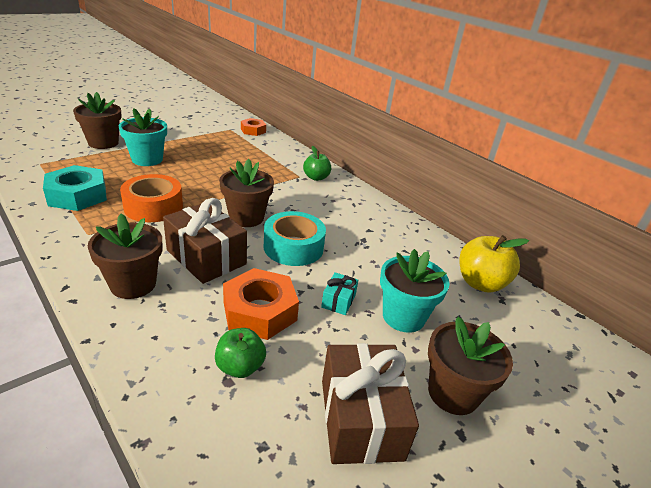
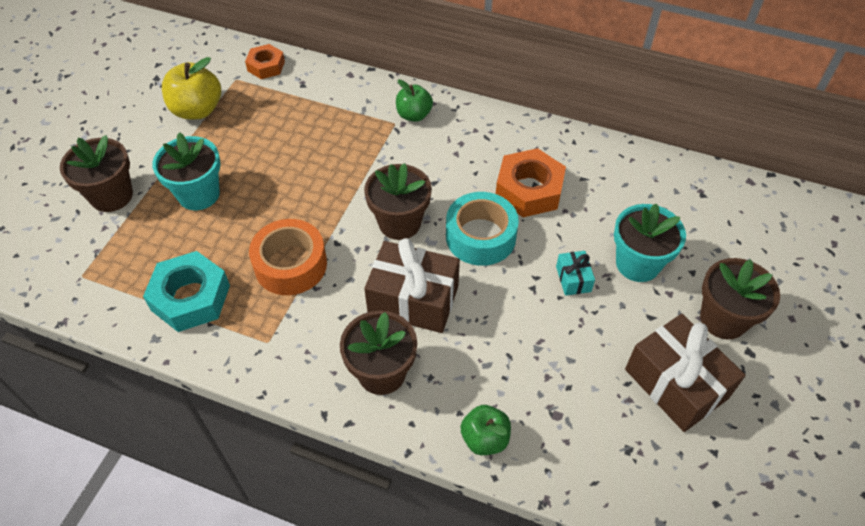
camera: 25 degrees left, 20 degrees up
(240, 367) = (553, 396): green apple -> green apple (485, 438)
(260, 311) = (519, 332): orange nut -> orange nut (529, 190)
(480, 283) = (673, 183): yellow apple -> yellow apple (197, 110)

